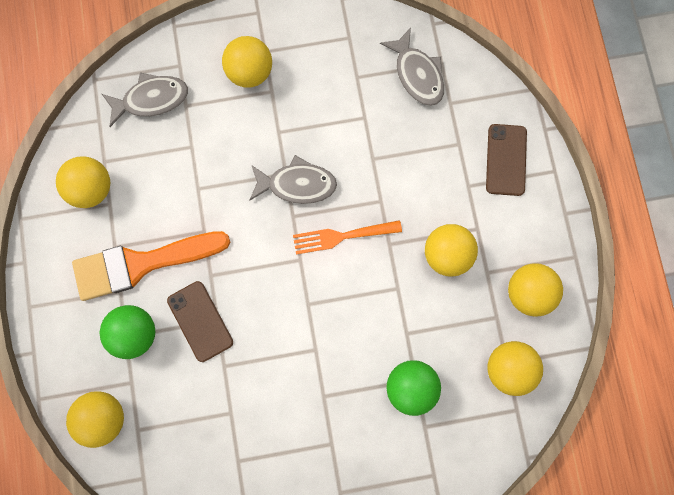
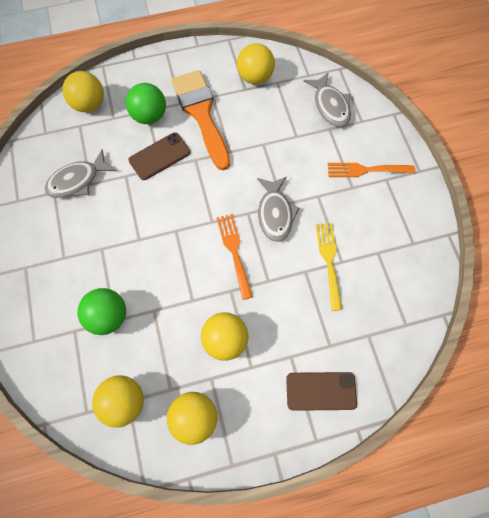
camera: 85 degrees right, 10 degrees down
(250, 72) = (366, 170): yellow ball -> orange fork
(362, 131) = (329, 261): none -> yellow fork
(417, 74) = (390, 303): grey fish -> grey fish (77, 180)

